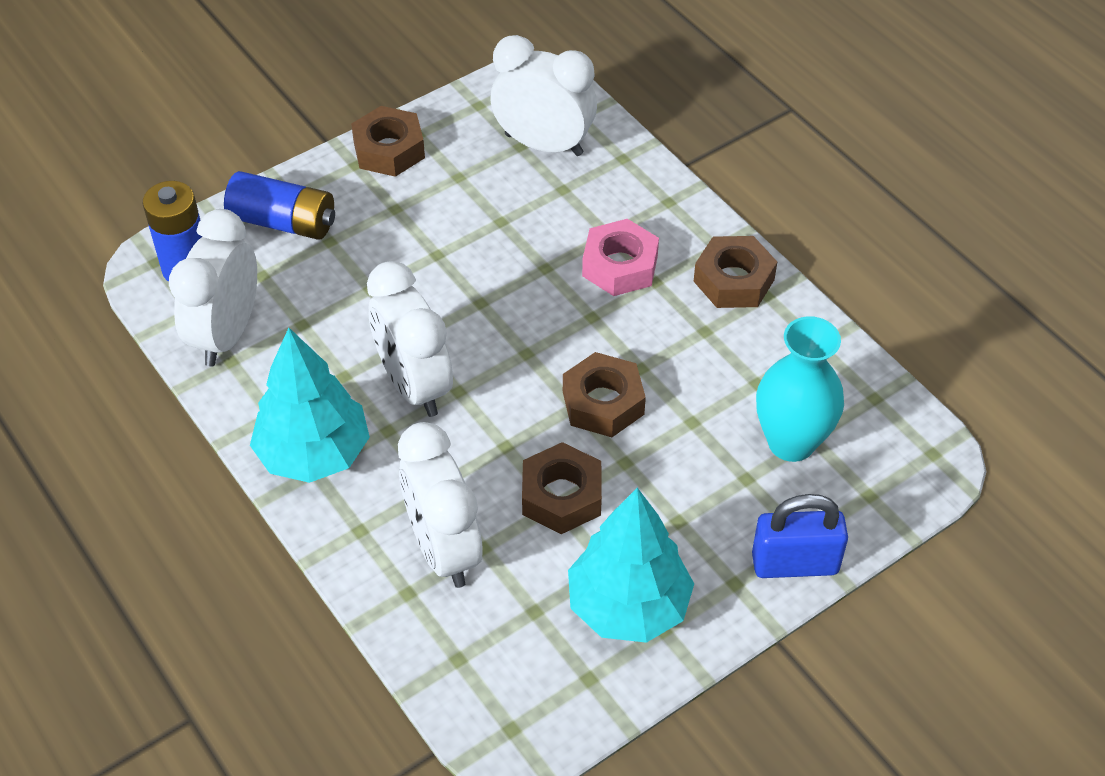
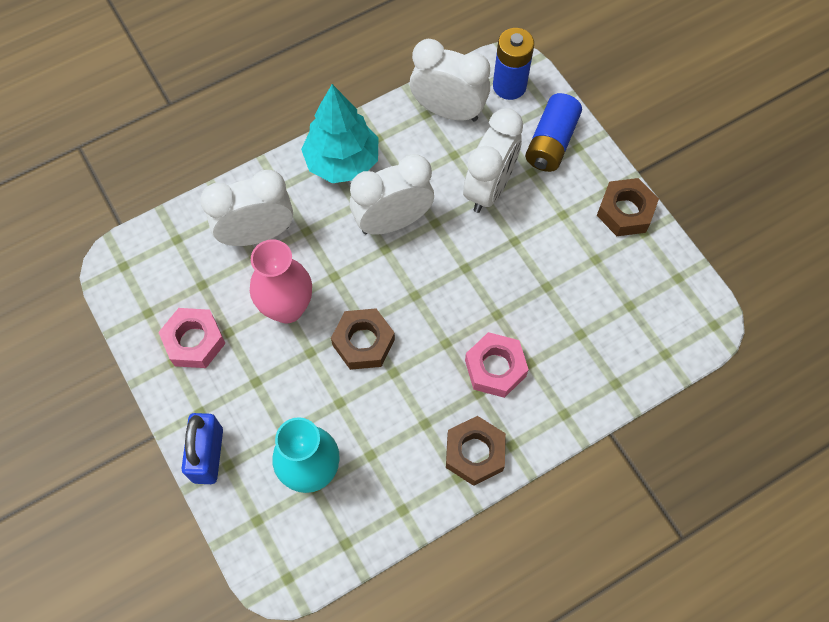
camera: 95 degrees right, 15 degrees up
(544, 144) = (631, 323): white clock -> white clock (489, 188)
(561, 496) = (287, 308): brown nut -> pink vase
(628, 606) = (194, 341): turquoise tree -> pink nut

